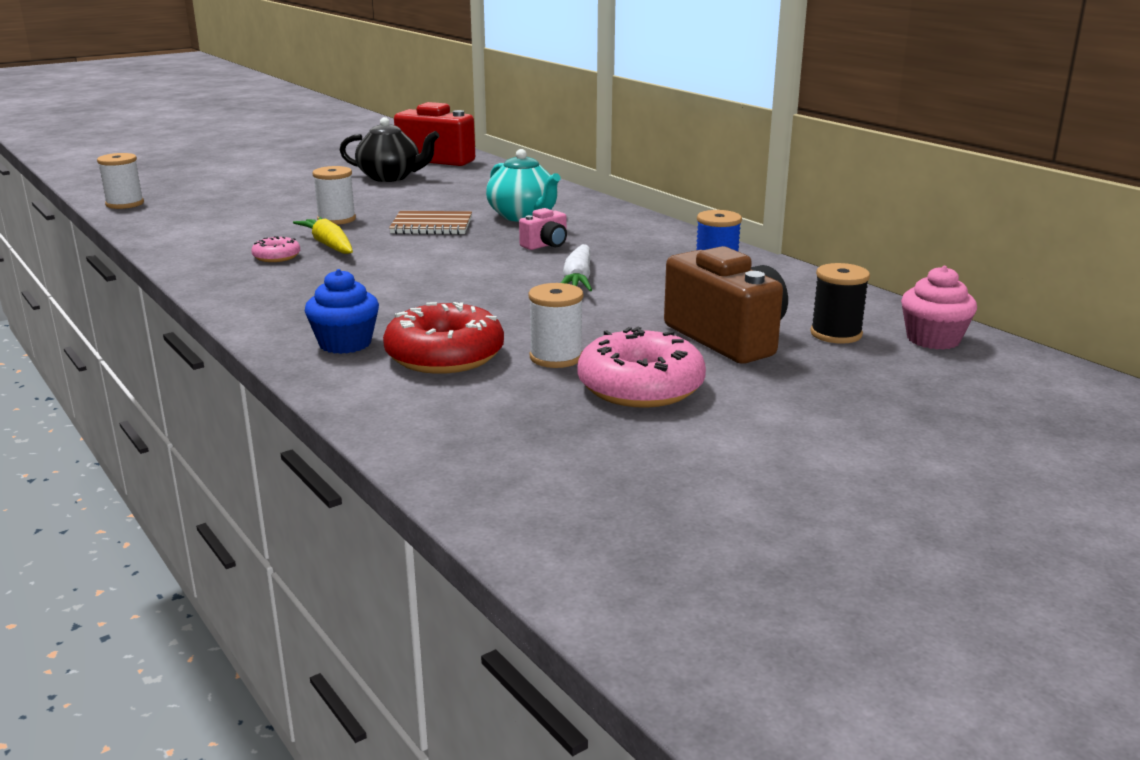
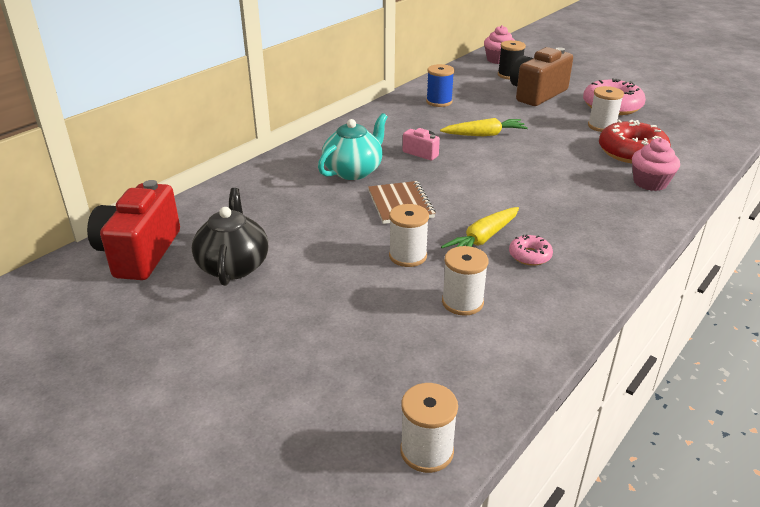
camera: 105 degrees left, 10 degrees up
(247, 227) = (462, 302): none -> white spool
(345, 343) = (650, 183): blue cupcake -> pink cupcake
(577, 280) = (484, 135): white carrot -> yellow carrot

